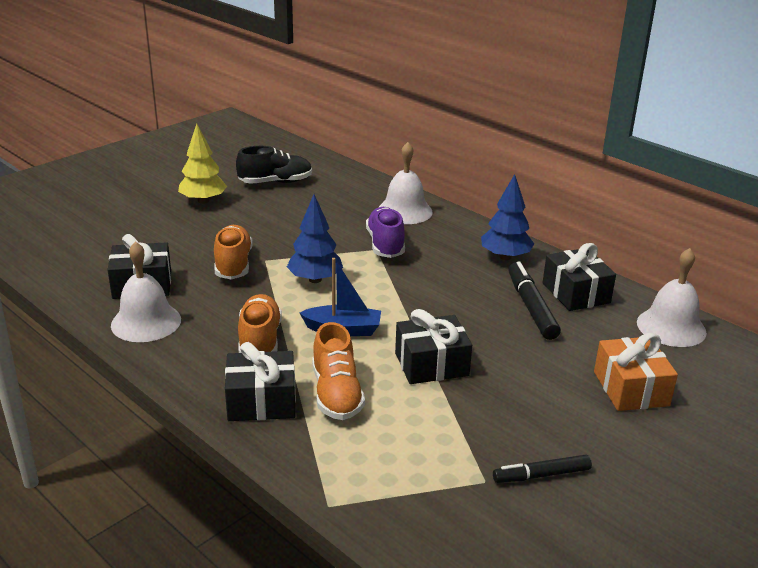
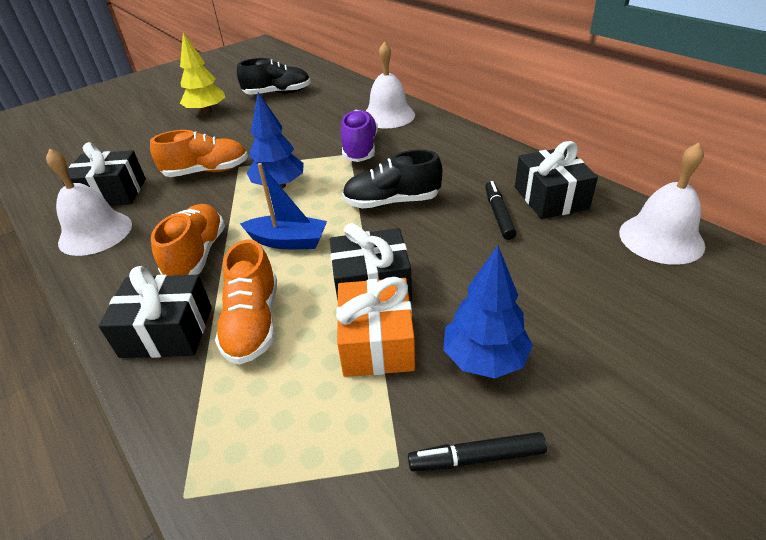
camera: 10 degrees right, 10 degrees up
(233, 264) = (207, 171): orange shoe -> orange shoe turned 75 degrees clockwise
(431, 295) = (392, 202): none -> black shoe
(505, 257) = (479, 159): blue tree -> blue tree (484, 359)
(531, 307) = (498, 214): black marker -> black marker, size x0.65
(630, 388) = (608, 322): orange gift -> orange gift (377, 342)

